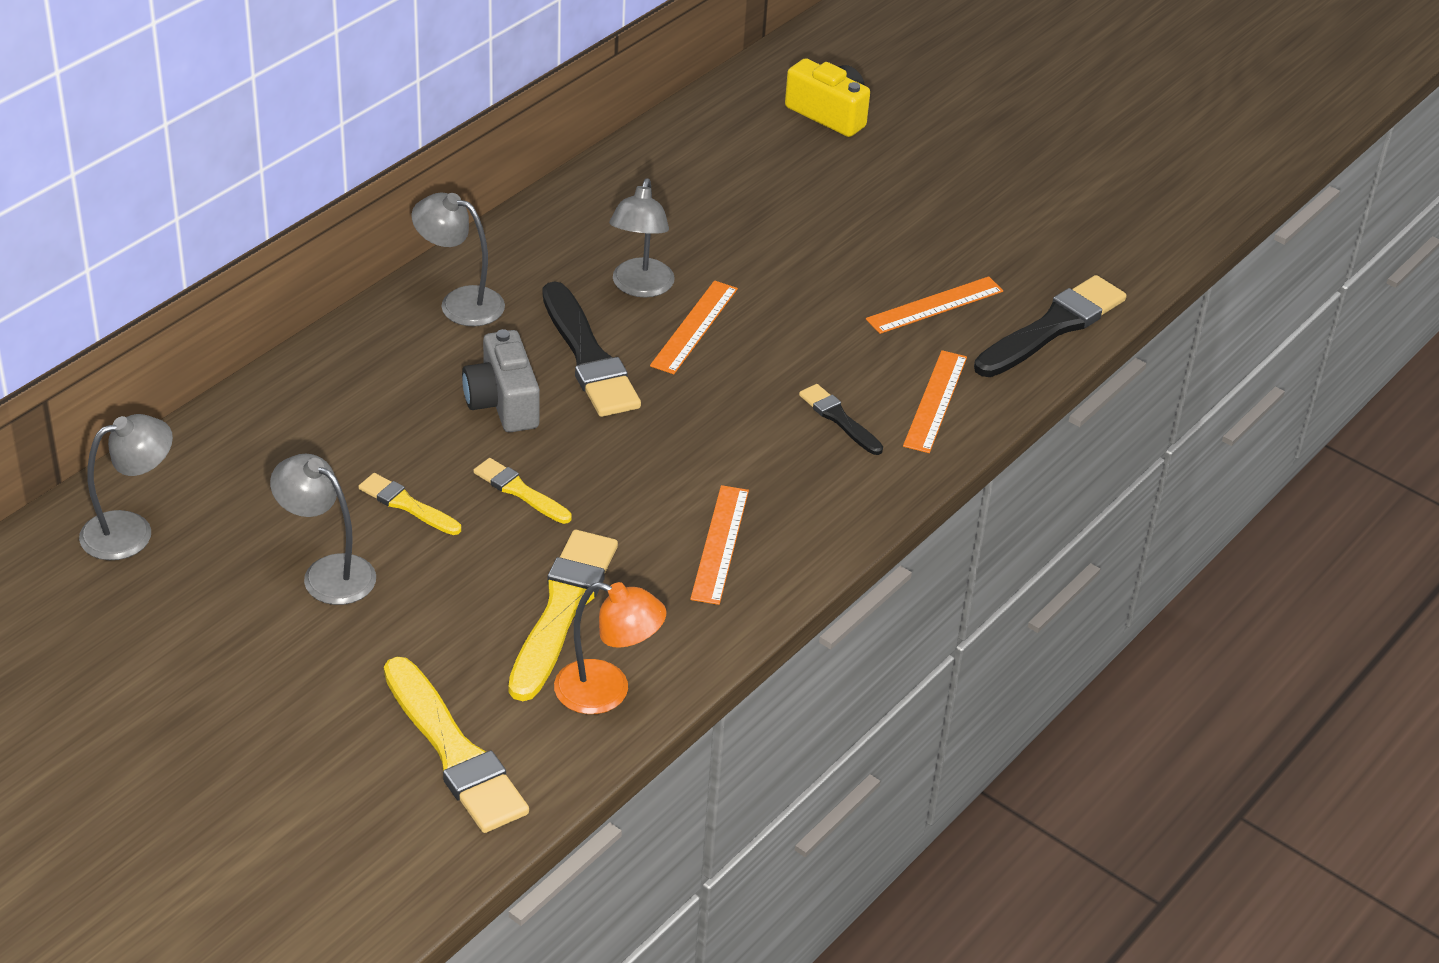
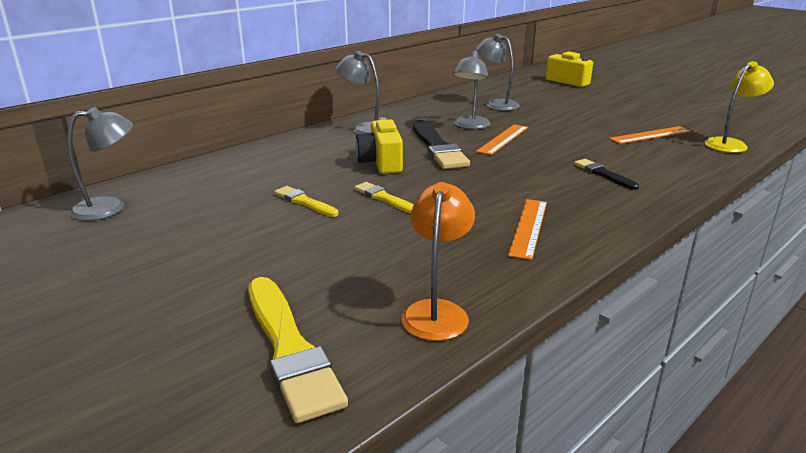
camera: 10 degrees right, 15 degrees down
(327, 573) = (233, 232): grey lamp -> grey lamp (496, 104)
(503, 402) = (381, 162): grey camera -> yellow camera
(562, 609) = (405, 258): yellow brush -> none
(607, 692) = (437, 311): orange lamp -> orange lamp turned 105 degrees counterclockwise
(935, 401) = (667, 169): orange ruler -> none
(1053, 327) = (730, 144): black brush -> yellow lamp

